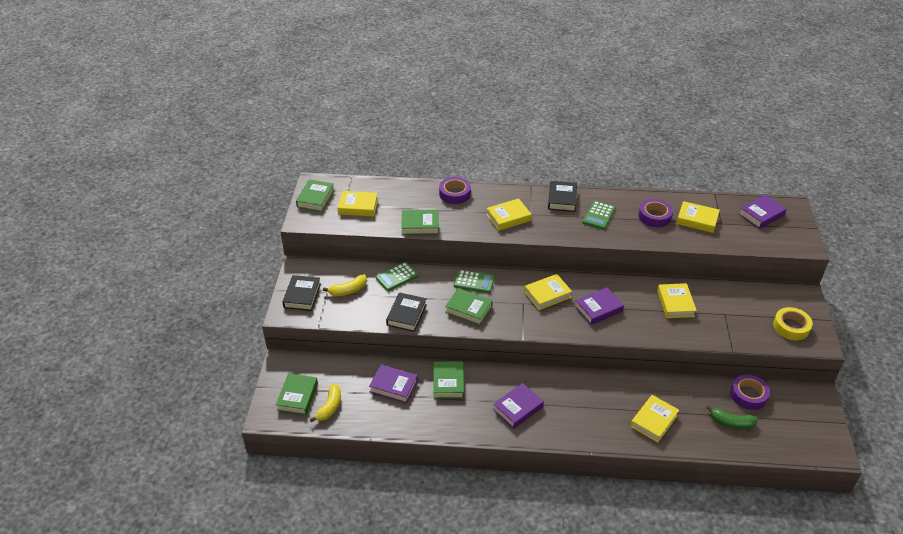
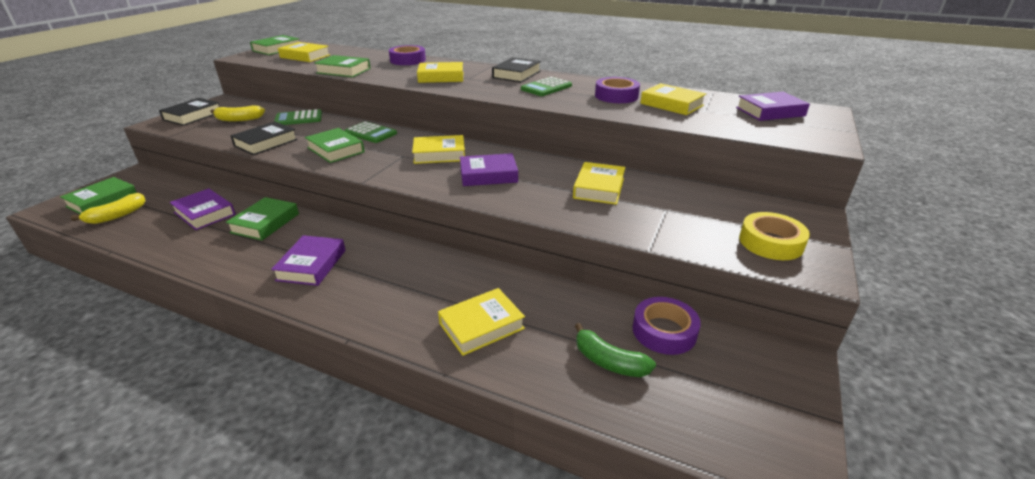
camera: 20 degrees right, 10 degrees down
(518, 408) = (311, 265): purple book -> purple book turned 60 degrees counterclockwise

